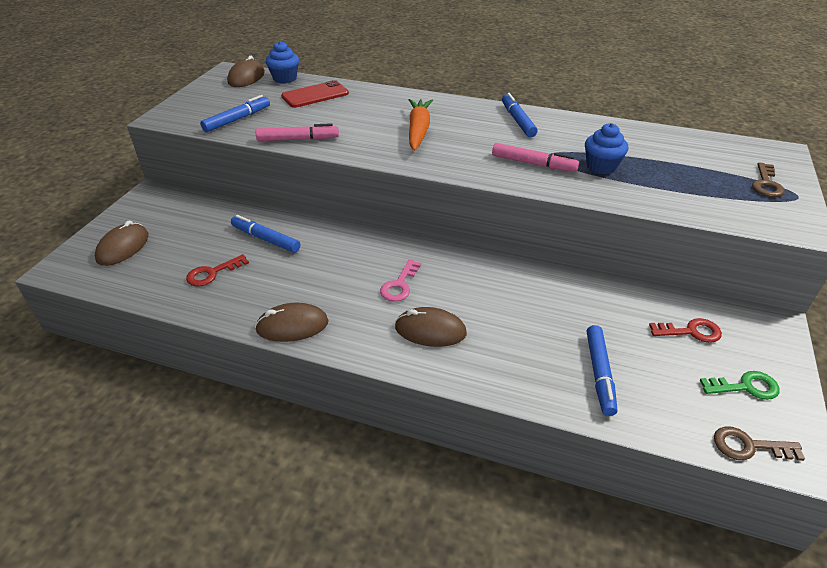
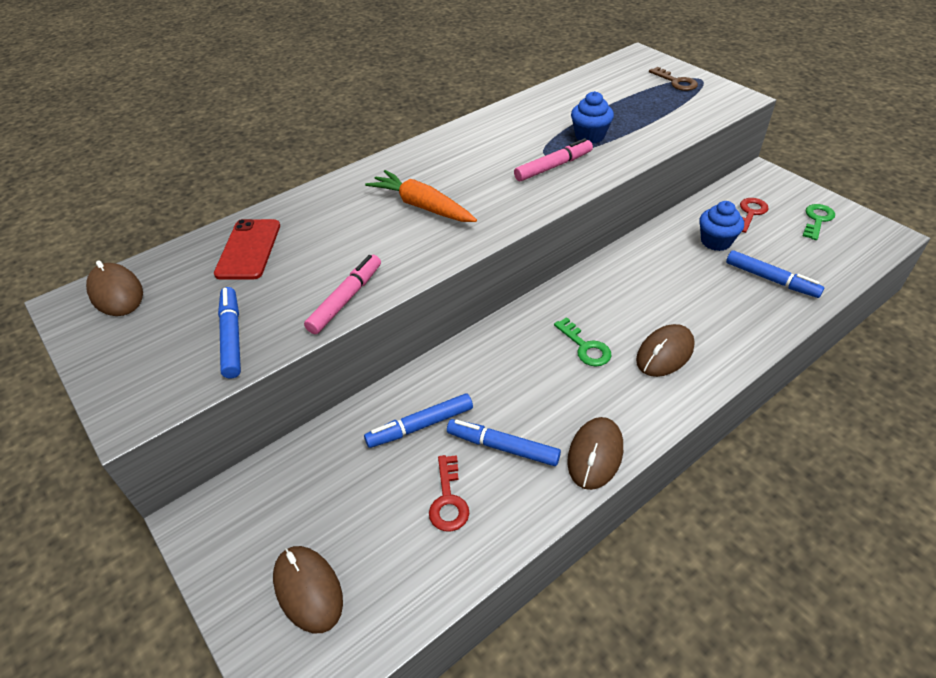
camera: 55 degrees left, 5 degrees up
(285, 78) = (168, 259): blue cupcake -> blue cupcake (716, 241)
(399, 285) = (585, 347): pink key -> green key
(517, 121) = (468, 142): blue marker -> blue marker (503, 447)
(748, 446) = (871, 248): brown key -> none

